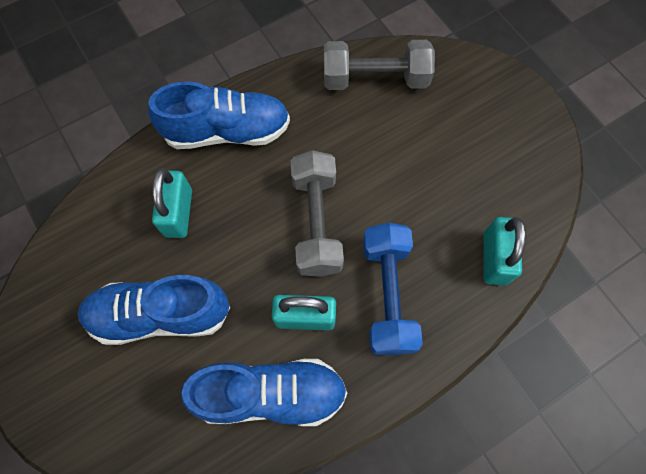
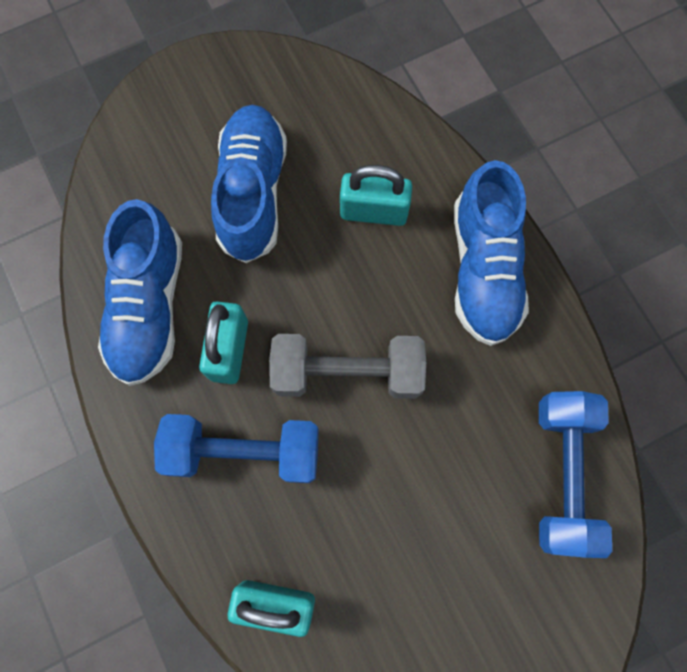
camera: 95 degrees right, 5 degrees up
(375, 79) = (562, 474): grey dumbbell -> blue dumbbell

